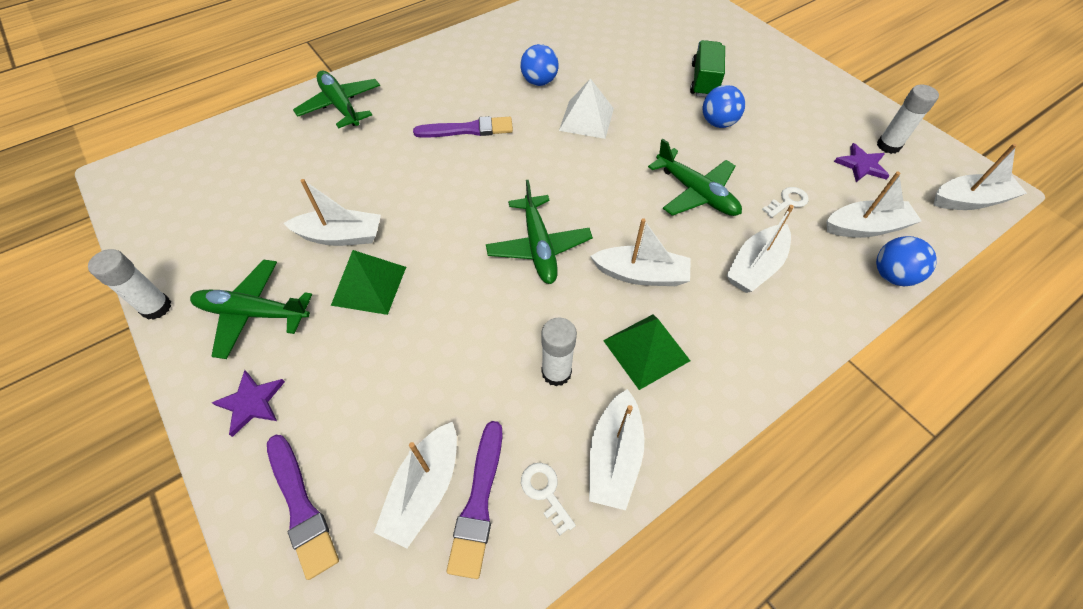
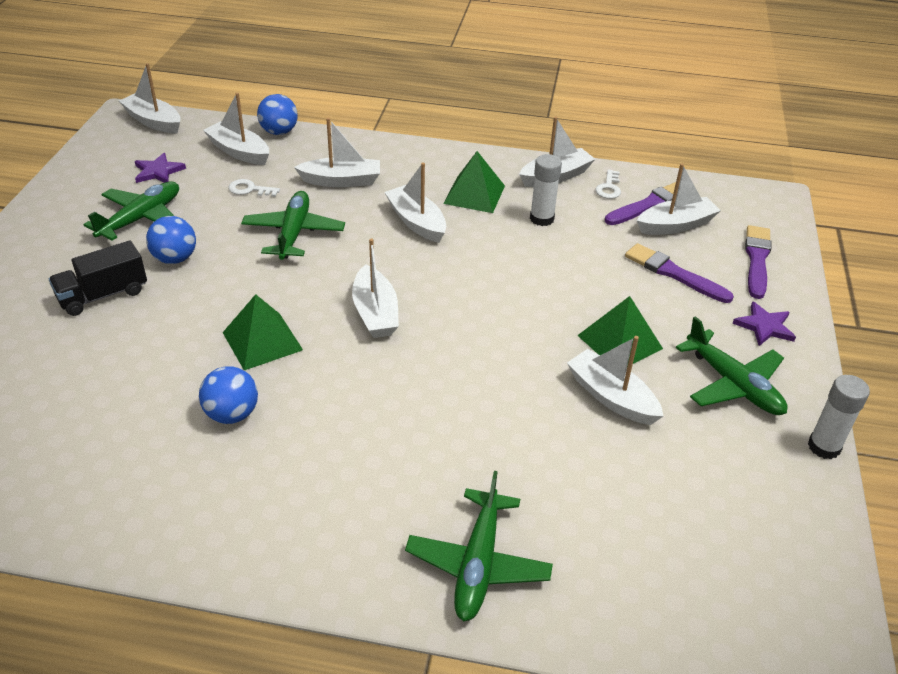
camera: 135 degrees left, 15 degrees down
(468, 129) = (380, 415): purple brush -> purple brush (674, 273)
(538, 247) = (459, 280): green plane -> green plane (141, 218)
(555, 180) = (375, 313): none -> white boat
(586, 119) = (262, 341): white pyramid -> green pyramid
(704, 81) = (103, 295): green truck -> black truck
(888, 145) = (113, 166): white glue stick -> none

